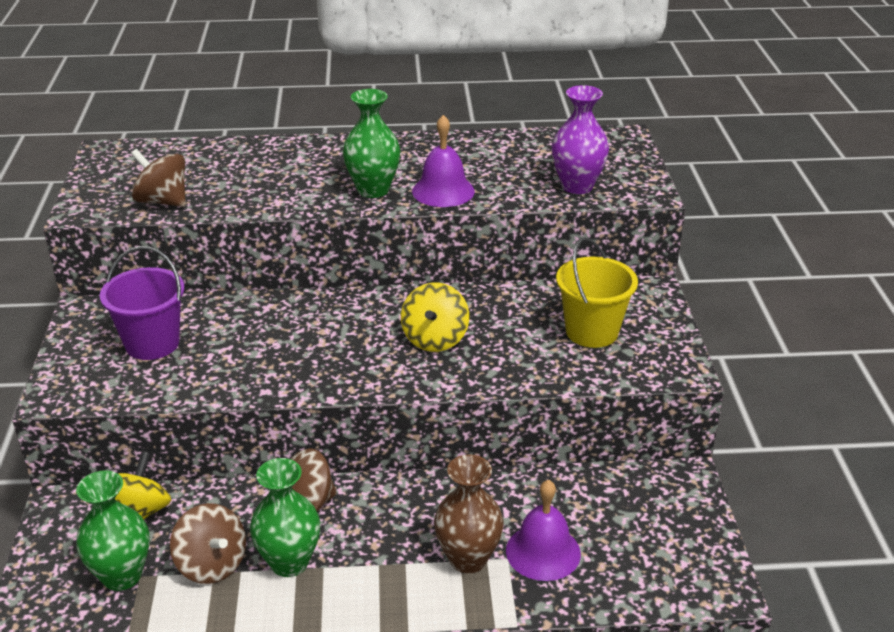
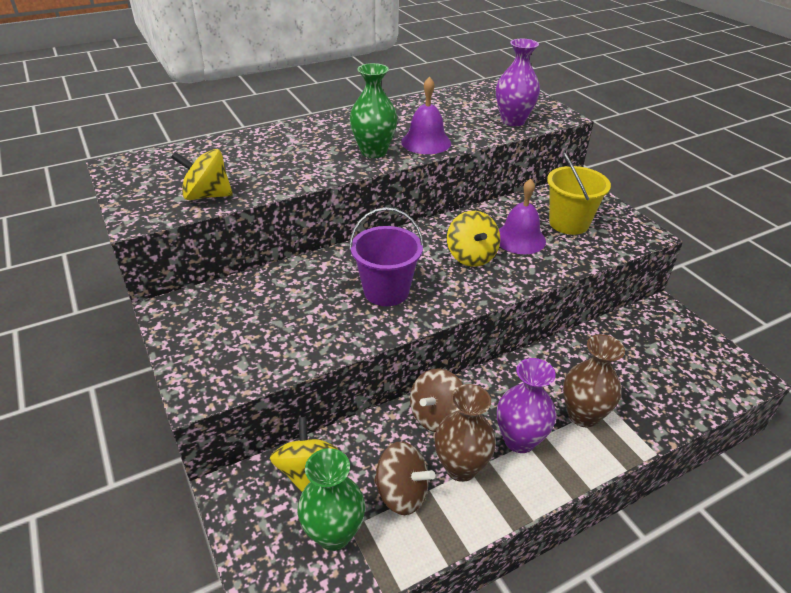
camera: 25 degrees left, 5 degrees up
(152, 343) = (251, 321): purple bucket -> purple bucket (386, 291)
(162, 201) = (207, 195): brown spinning top -> yellow spinning top
(289, 562) = (461, 467): green vase -> brown vase
(373, 558) = (519, 440): none -> purple vase
(543, 552) = (625, 391): purple bell -> purple bell (520, 239)

